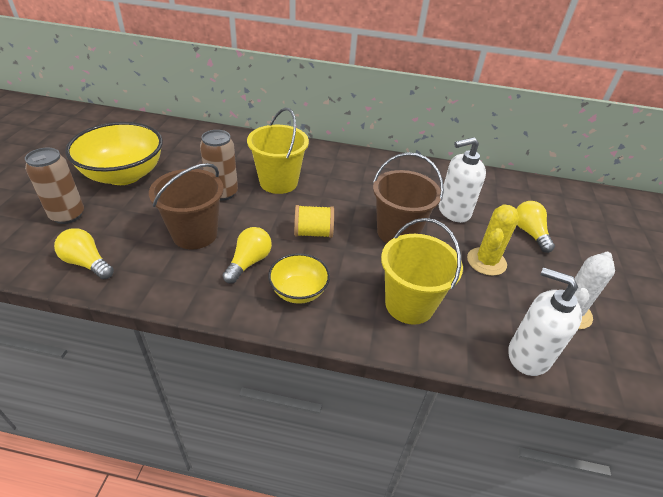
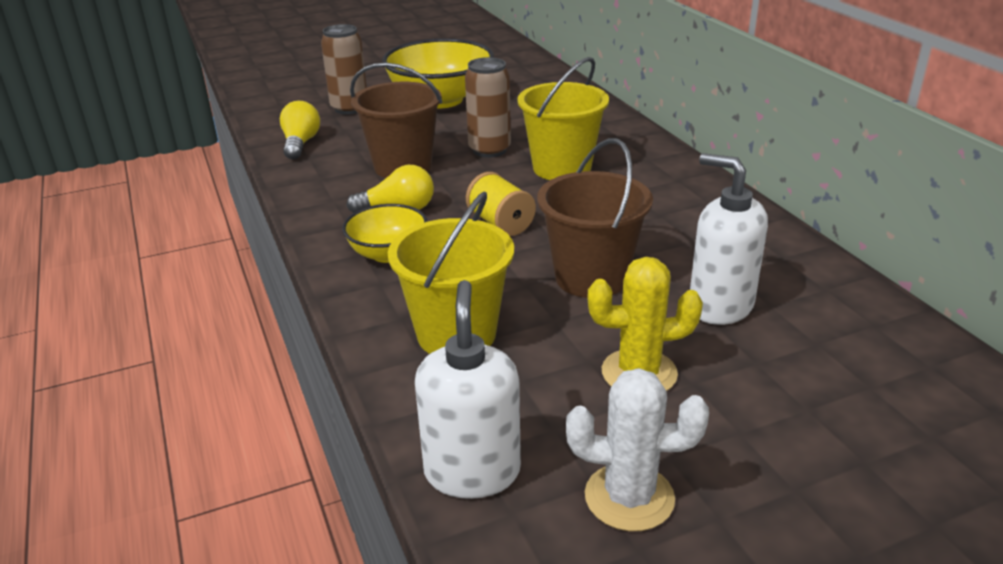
camera: 60 degrees right, 10 degrees down
(529, 233) = (790, 399): yellow light bulb -> none

